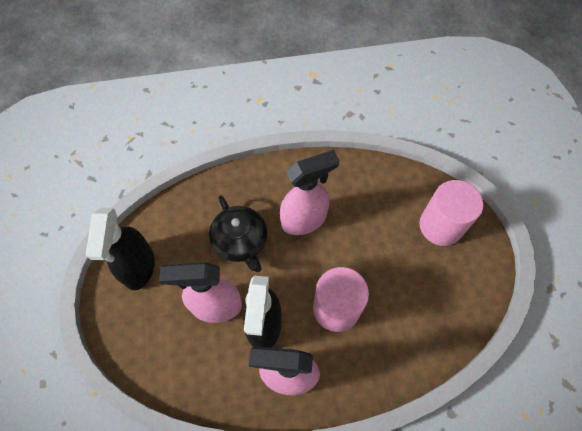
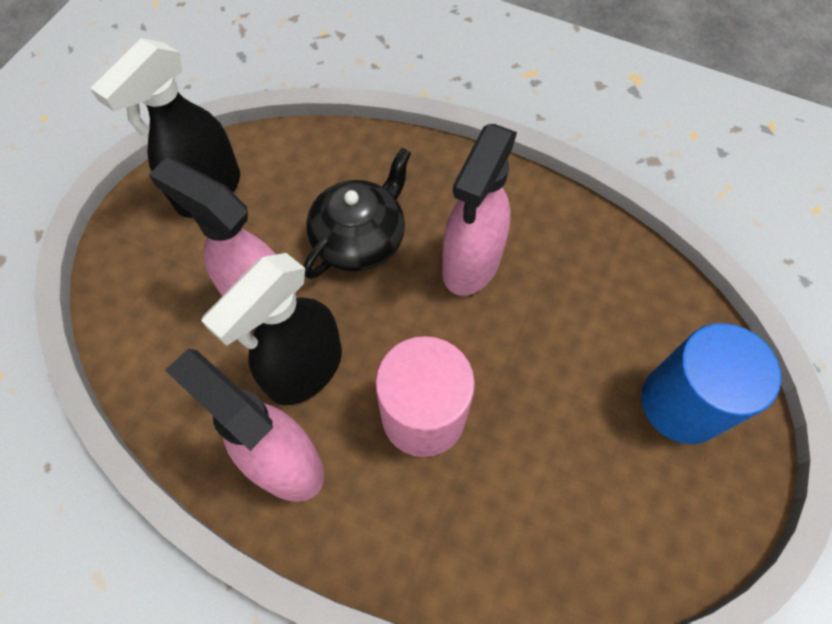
camera: 35 degrees right, 0 degrees up
(240, 241) = (360, 239): black teapot -> black teapot turned 150 degrees counterclockwise
(304, 220) = (471, 264): pink spray bottle -> pink spray bottle turned 105 degrees clockwise
(441, 226) = (682, 403): pink cylinder -> blue cylinder

